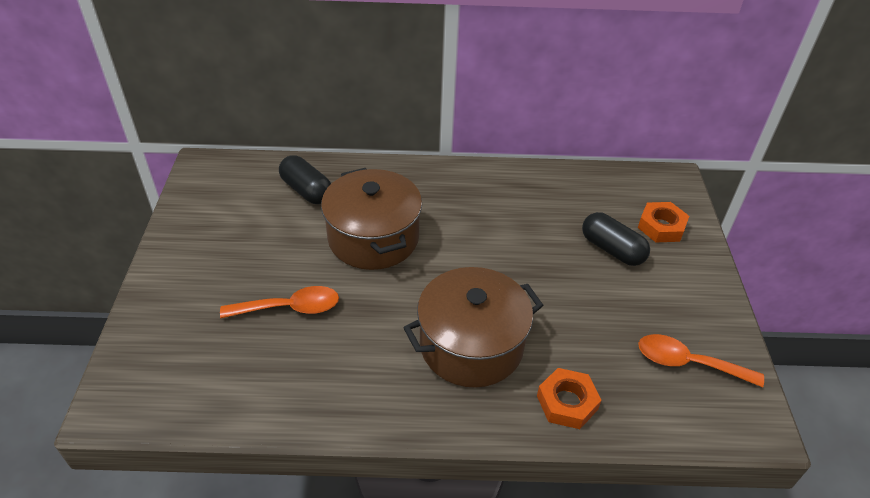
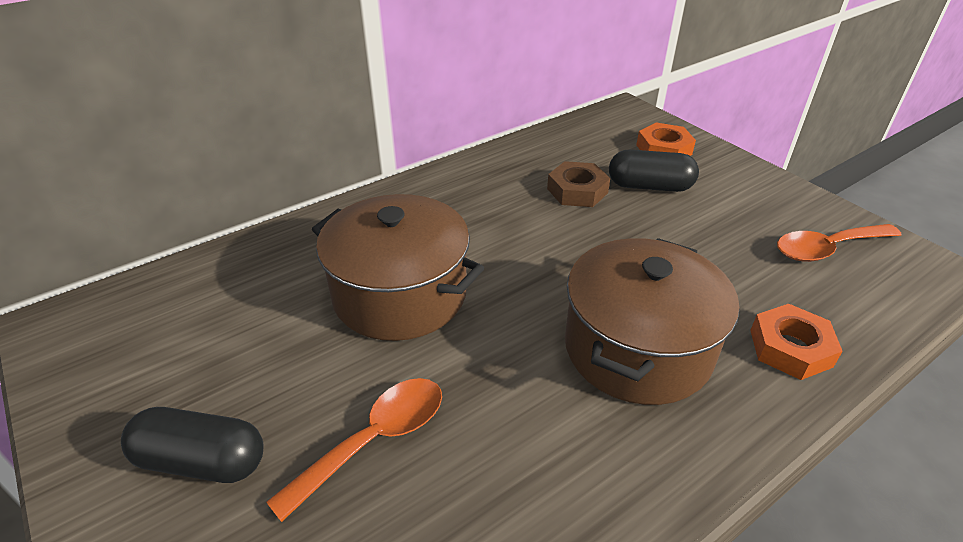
camera: 35 degrees left, 5 degrees down
(306, 190) = (255, 283): black capsule -> black capsule (202, 461)
(554, 226) = (577, 191): none -> brown nut

